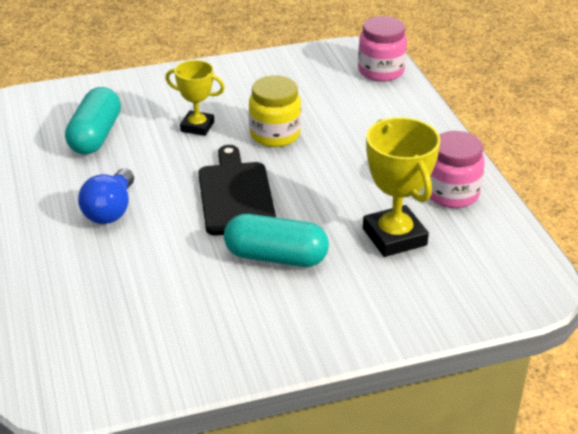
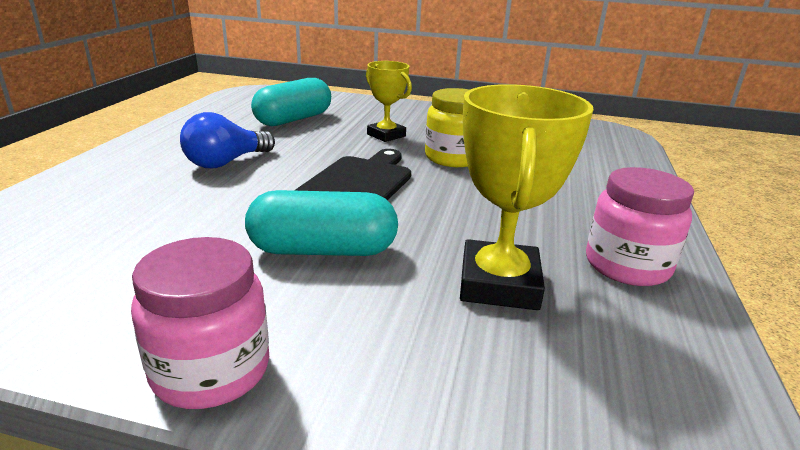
camera: 30 degrees right, 10 degrees down
(276, 257) = (323, 250): turquoise capsule -> turquoise capsule turned 45 degrees counterclockwise
(381, 71) = (617, 146): pink jar -> pink jar (211, 370)

